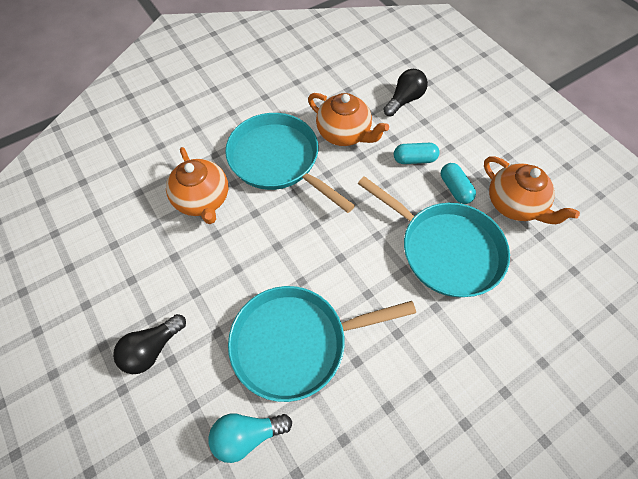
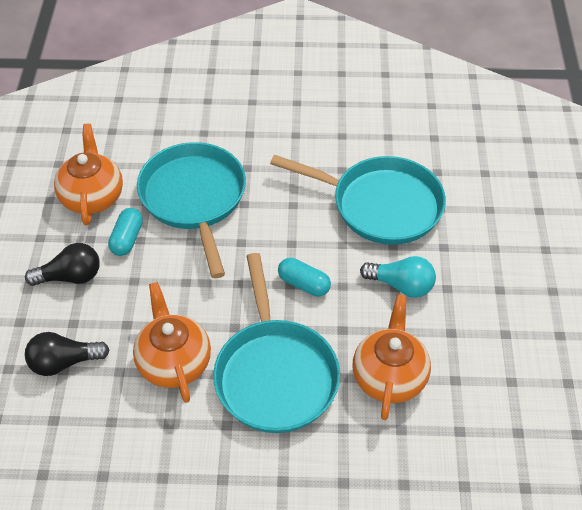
camera: 145 degrees left, 10 degrees down
(152, 349) = (507, 264): black light bulb -> black light bulb (70, 277)
(247, 435) = (457, 172): turquoise light bulb -> turquoise light bulb (401, 285)
(414, 159) = (132, 288): turquoise capsule -> turquoise capsule (304, 284)

